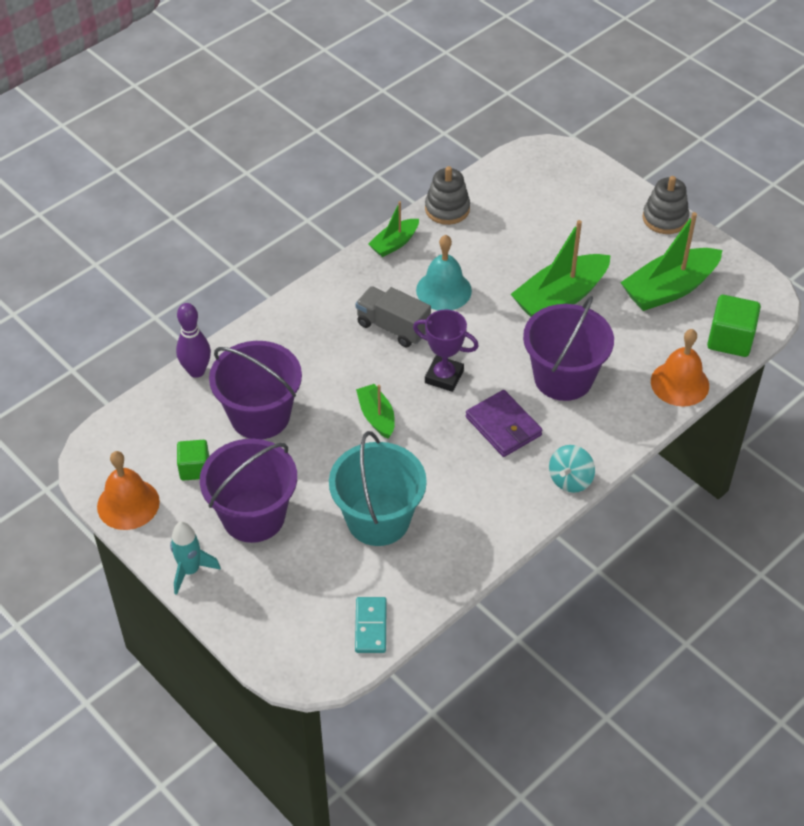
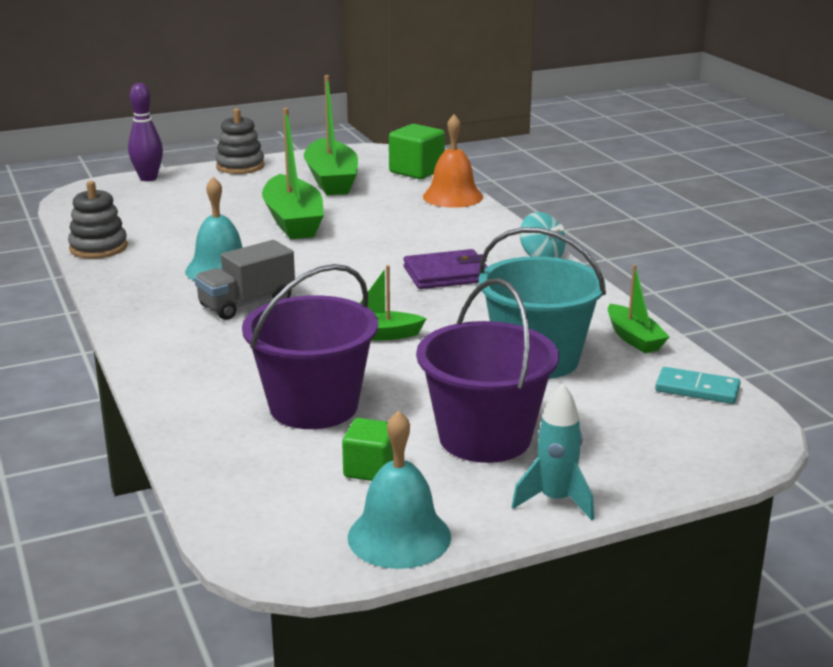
camera: 70 degrees left, 25 degrees down
(128, 504) = (399, 536): orange bell -> turquoise bell
(196, 371) = (188, 440): purple bowling pin -> purple bowling pin (148, 178)
(394, 243) = (115, 282): green boat -> green boat (634, 338)
(444, 377) = (350, 290): purple trophy -> none
(563, 378) = (403, 238): purple bucket -> none

